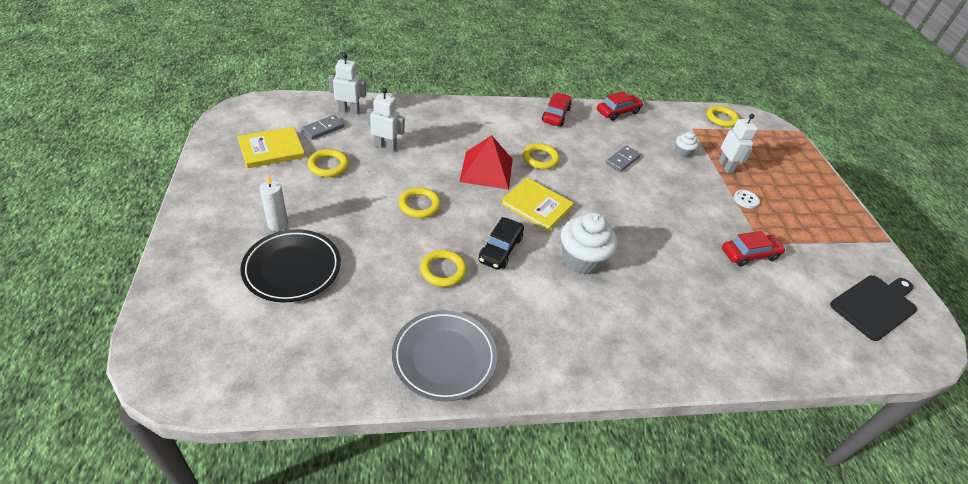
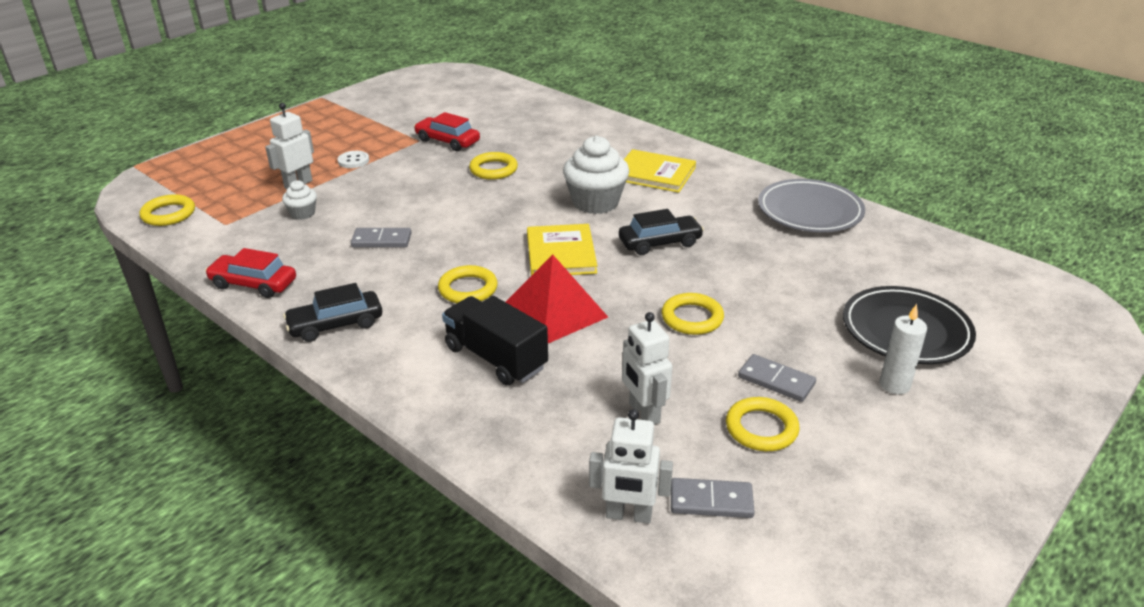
camera: 125 degrees left, 10 degrees down
(271, 149) = (833, 508): yellow book -> yellow book (654, 174)
(342, 193) = (776, 380): none -> grey domino
(349, 111) = (628, 515): white robot -> white robot turned 45 degrees counterclockwise
(443, 270) = (741, 256): yellow ring -> yellow ring (493, 169)
(475, 136) = (495, 358): none -> black truck
(556, 115) = (336, 324): red car -> black car
(875, 305) = (431, 91): black cutting board -> none

